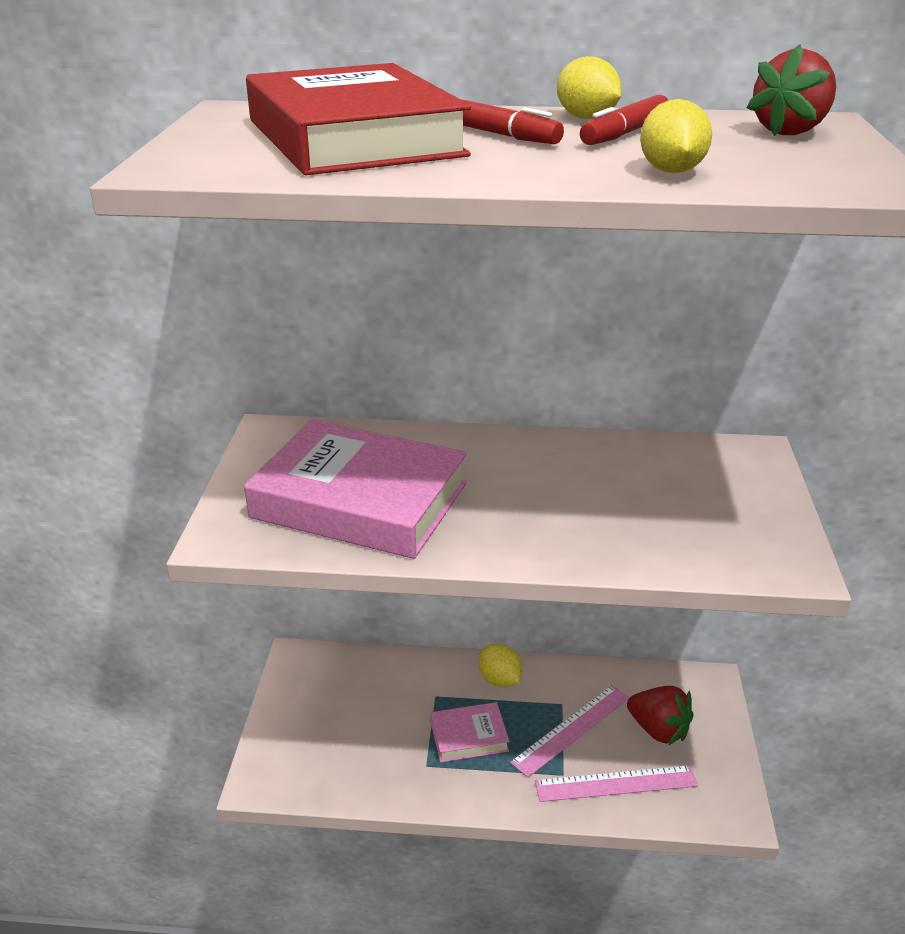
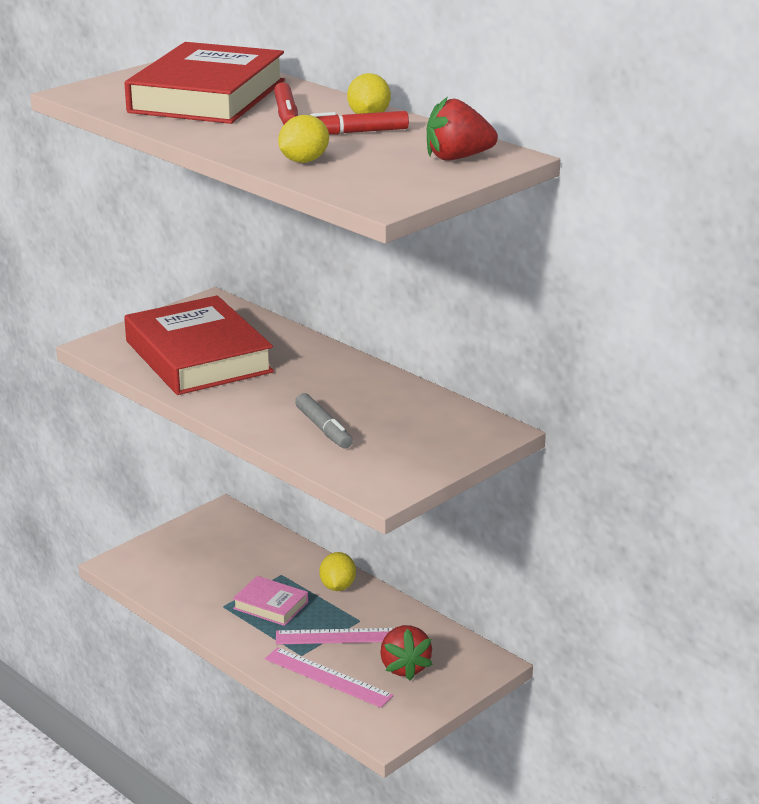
camera: 40 degrees right, 5 degrees down
(360, 500) = (198, 356): pink book -> red book
(622, 525) = (323, 429): none -> grey marker

